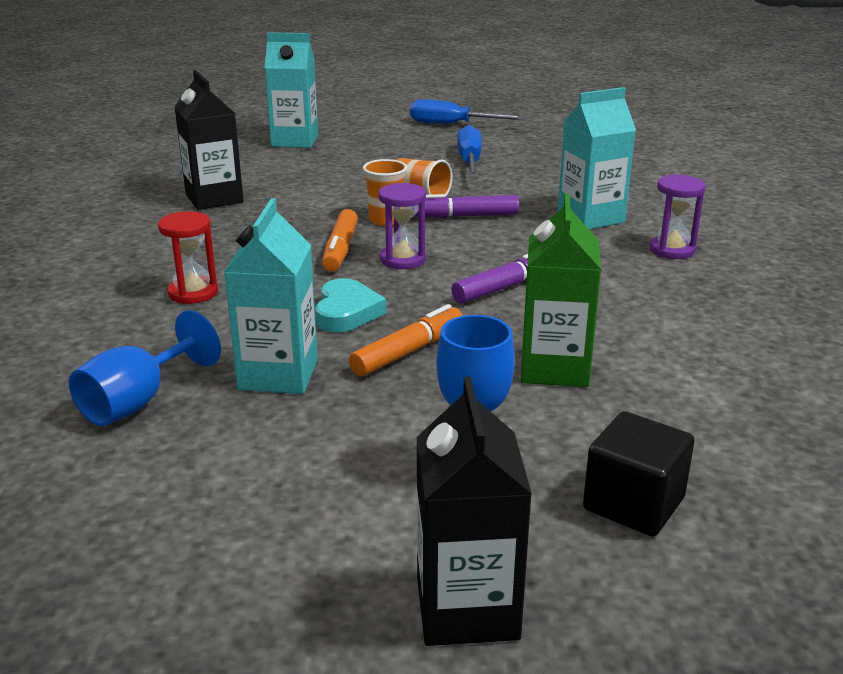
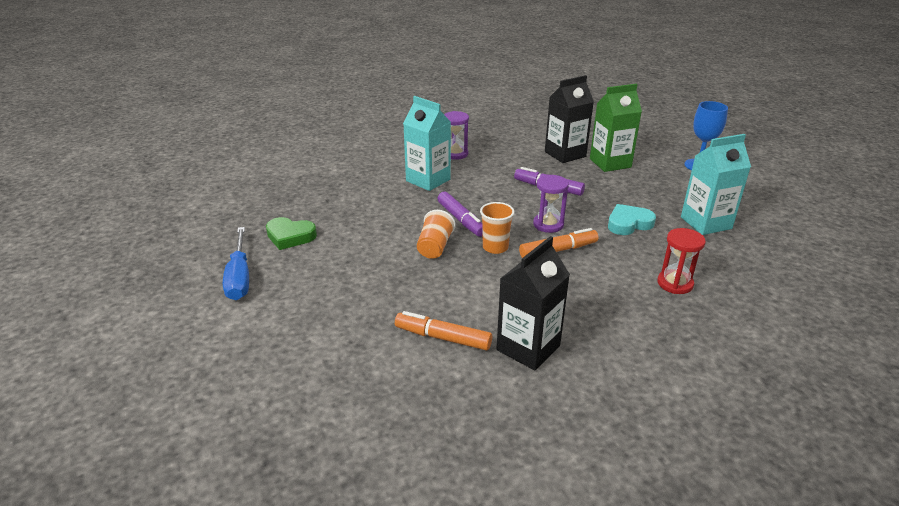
camera: 115 degrees left, 5 degrees up
(138, 401) = (780, 252): blue goblet -> none
(295, 141) = (338, 363): turquoise carton -> none
(408, 351) = (642, 197): orange marker -> orange marker (443, 338)
(467, 608) = (758, 153): black carton -> black carton (565, 154)
(469, 161) = (346, 243): blue screwdriver -> none
(506, 144) = (290, 236): none -> green heart
(633, 504) = (674, 138): black cube -> none

